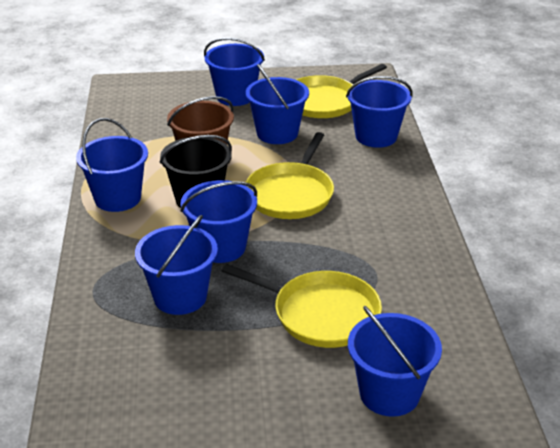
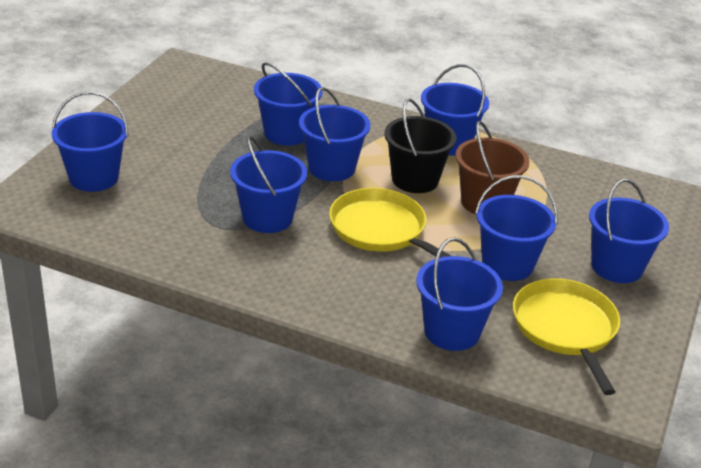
camera: 115 degrees right, 0 degrees up
(321, 314) = (203, 182): yellow pan -> none
(335, 254) = (267, 218): none -> blue bucket

